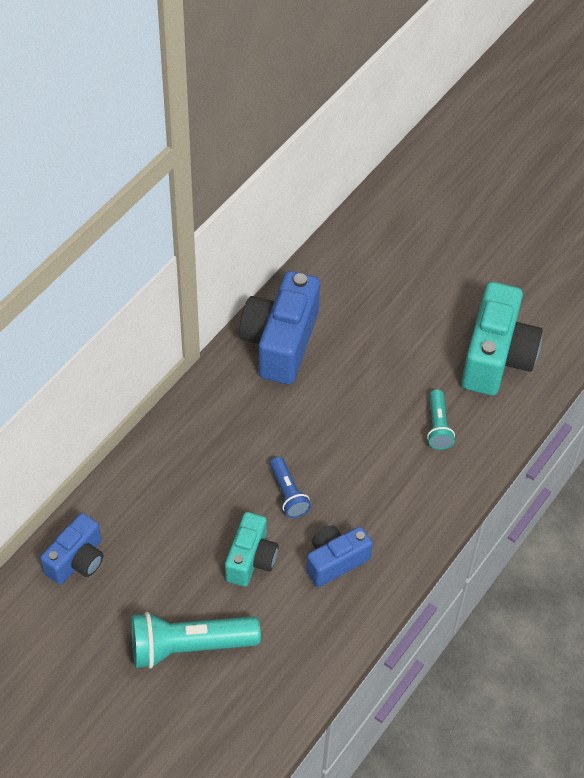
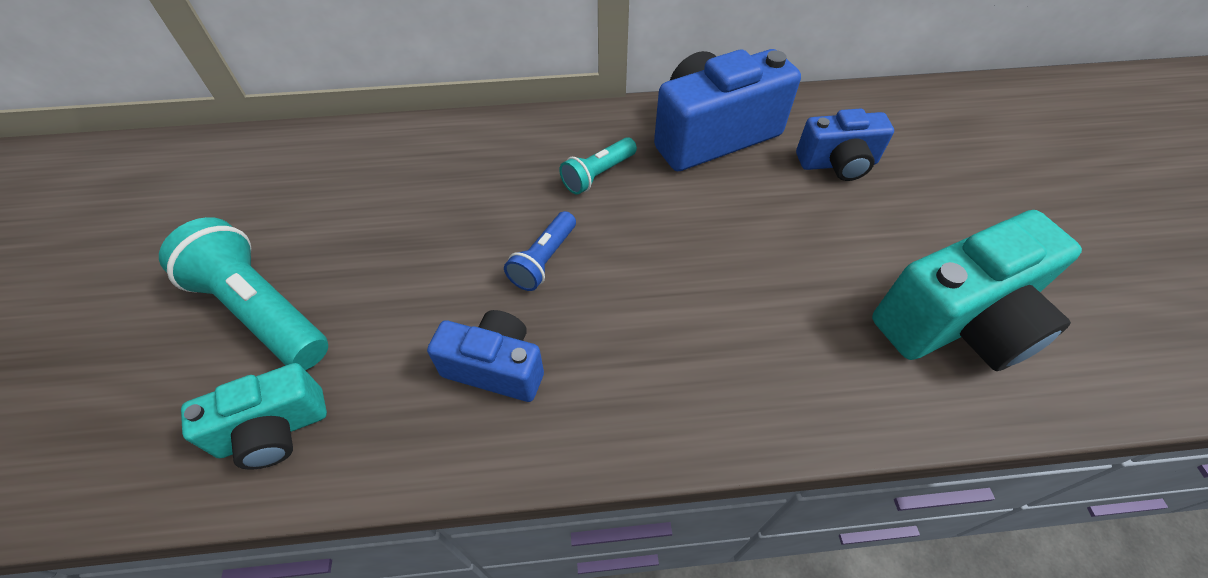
camera: 50 degrees right, 0 degrees up
(77, 560) = (309, 160): blue camera -> blue camera (837, 163)
(251, 559) = (426, 286): turquoise camera -> turquoise camera (274, 431)
(438, 426) = (791, 334): turquoise flashlight -> turquoise flashlight (598, 174)

